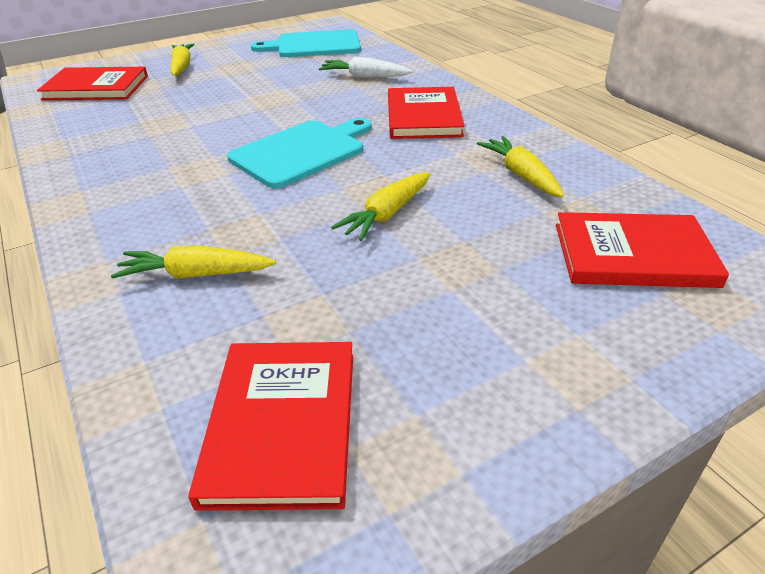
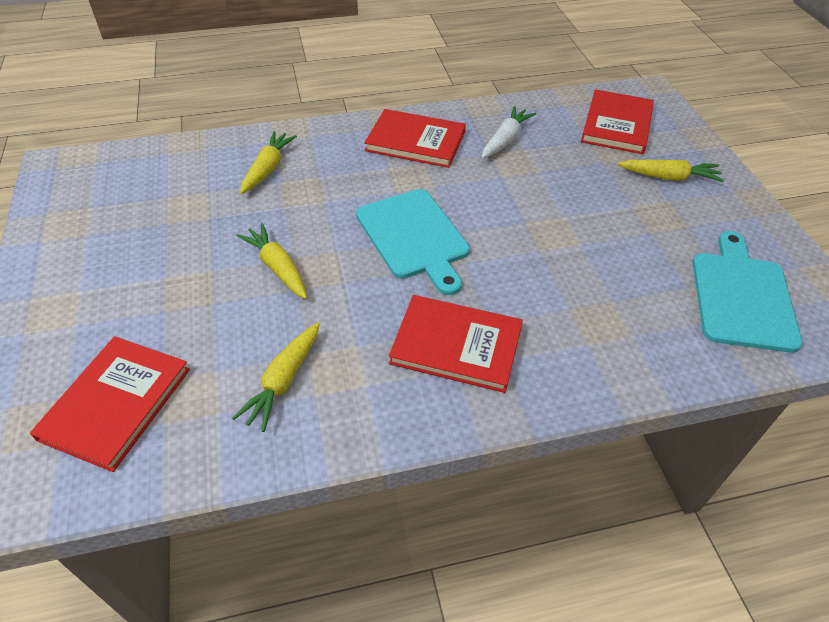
camera: 105 degrees right, 10 degrees up
(282, 424) = (123, 189): red book -> red book (415, 141)
(364, 77) = (601, 322): white carrot -> white carrot (505, 140)
(521, 175) = (283, 381): yellow carrot -> yellow carrot turned 120 degrees clockwise

